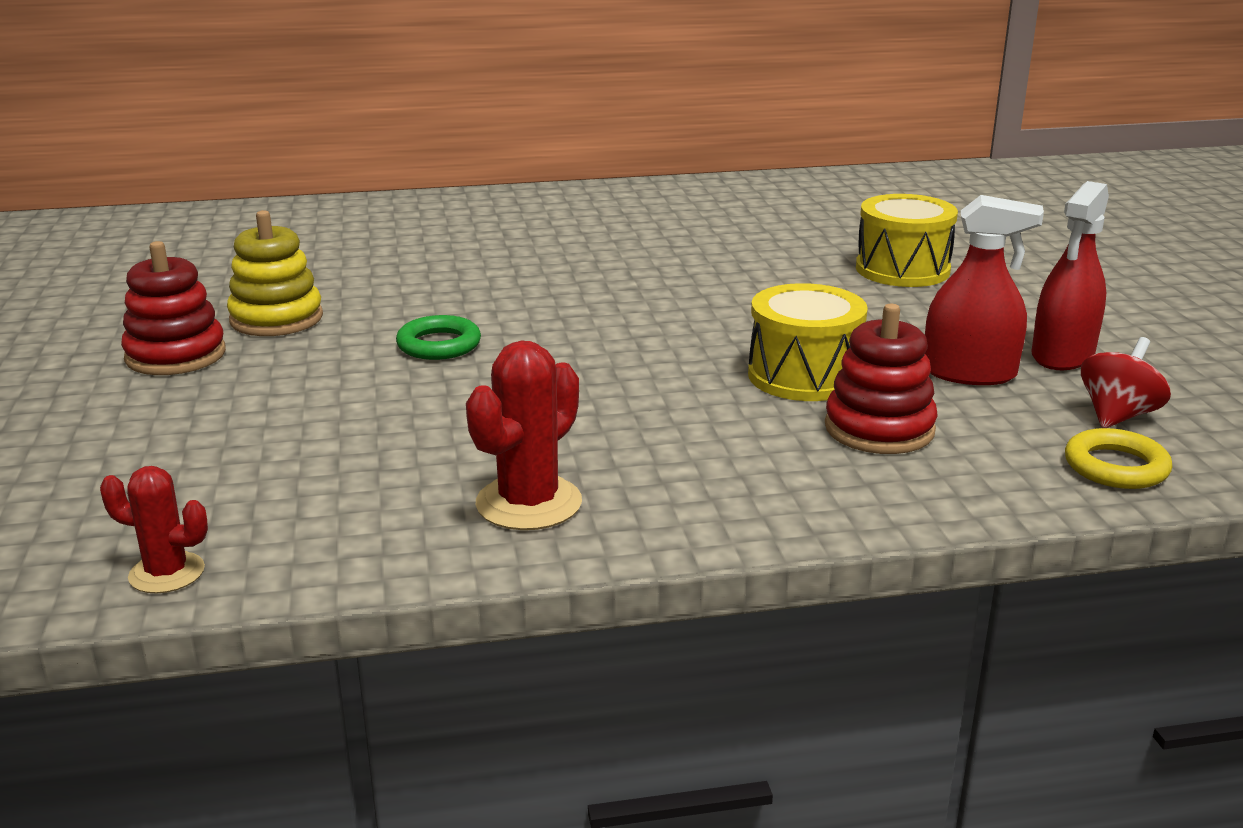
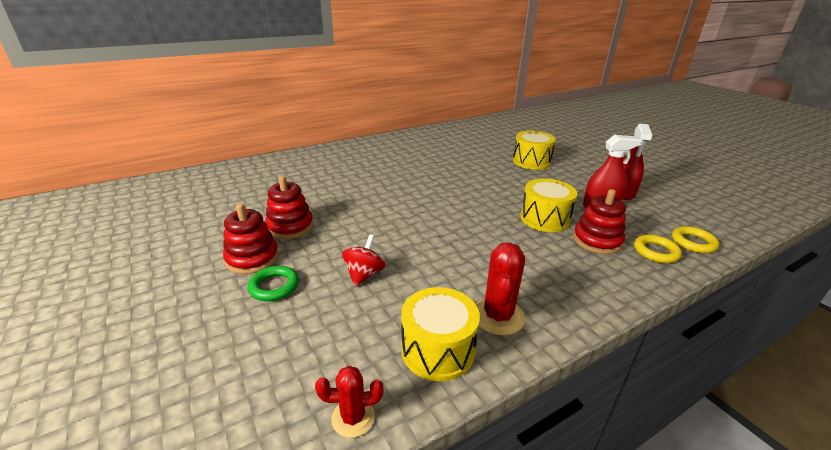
camera: 20 degrees left, 5 degrees up
(276, 319) = (290, 227): yellow stacking toy -> red stacking toy
(374, 525) = (438, 350): none -> yellow drum
(439, 345) = (380, 229): green ring -> green ring (274, 286)
(996, 467) = (655, 252): none -> yellow ring
(1117, 416) = (668, 218): red spinning top -> red spinning top (364, 274)

